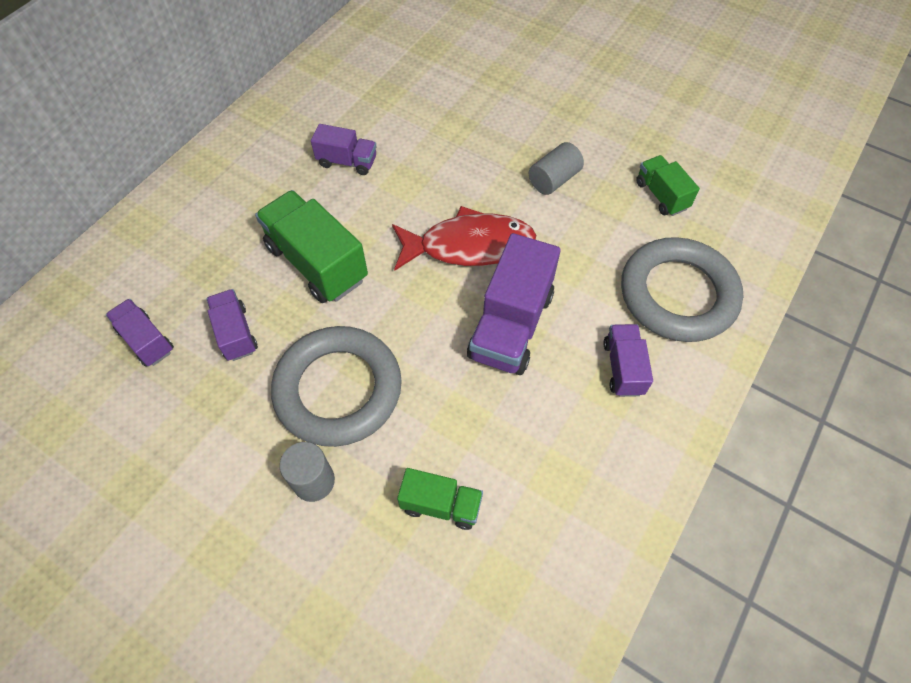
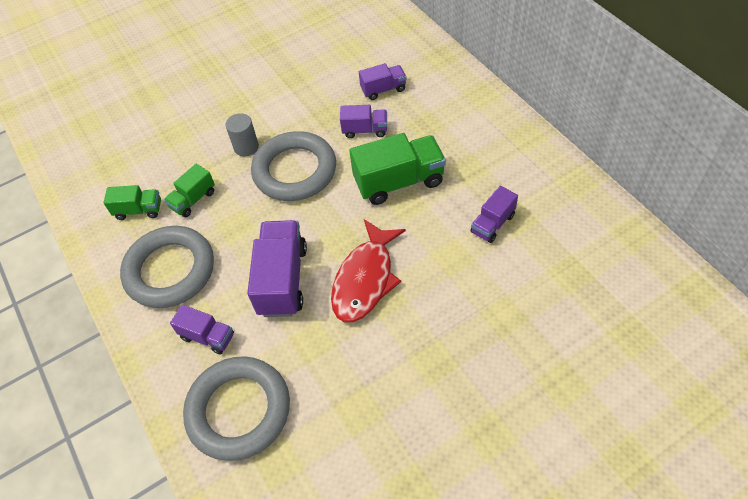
camera: 120 degrees right, 5 degrees down
(511, 325) = (282, 280): purple truck -> purple truck turned 45 degrees clockwise
(554, 180) = (403, 372): grey cylinder -> none
(565, 465) = (170, 270): none -> grey ring
(661, 195) = (341, 458): green truck -> green truck (139, 210)

